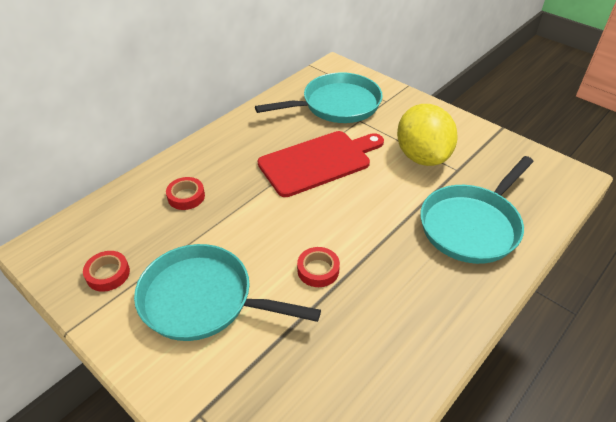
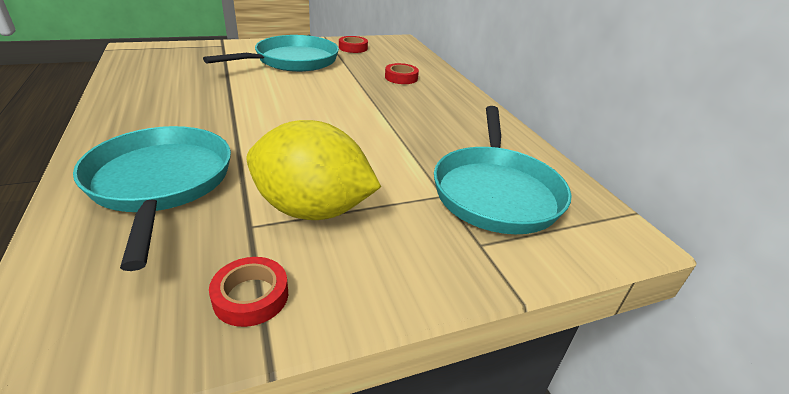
camera: 115 degrees right, 10 degrees down
(318, 162) = (384, 138): red cutting board -> none
(318, 270) = (254, 94): red tape -> red tape (251, 296)

